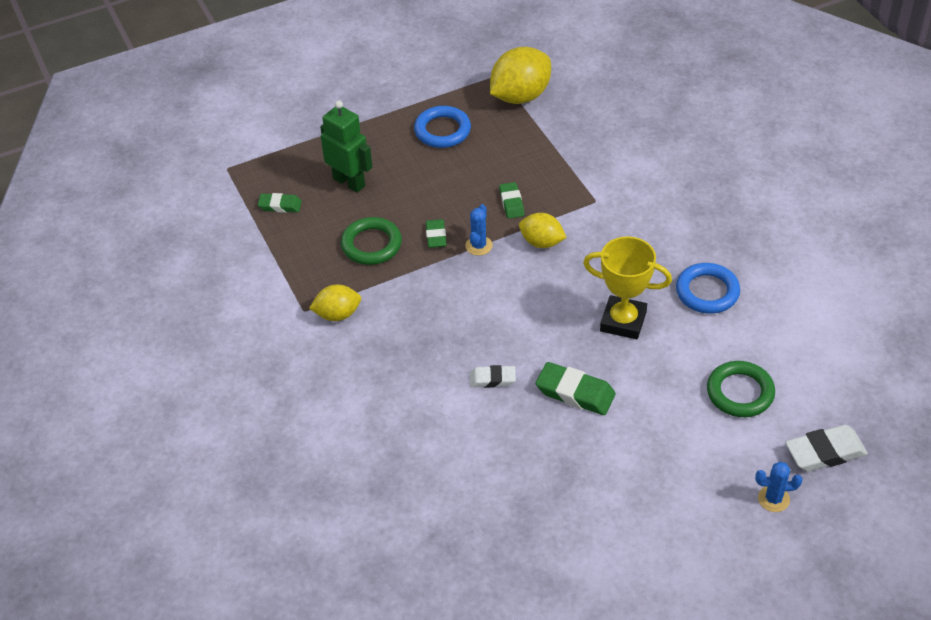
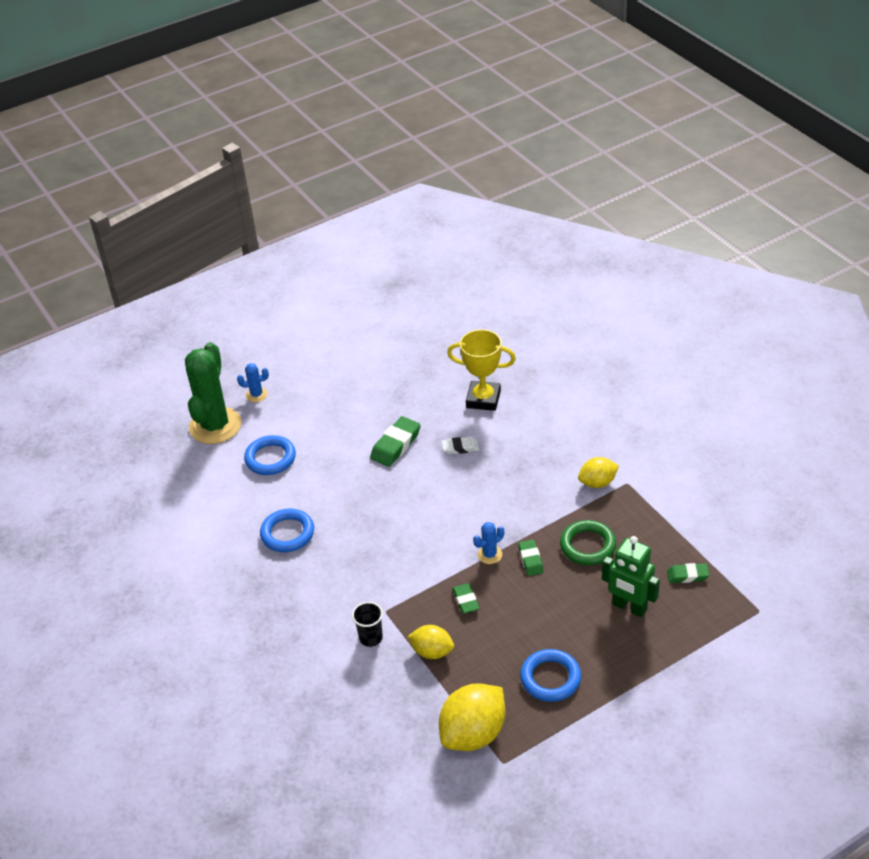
camera: 175 degrees right, 5 degrees down
(479, 246) = (490, 555): blue cactus -> blue cactus turned 45 degrees clockwise
(541, 242) = (433, 564): yellow lemon -> yellow lemon (432, 652)
(575, 393) = (395, 445): green eraser -> green eraser turned 75 degrees counterclockwise
(611, 178) = (371, 638): none -> black cup
(623, 321) = (359, 502): yellow trophy -> yellow trophy (483, 399)
(740, 392) = (270, 458): green ring -> blue ring
(825, 452) = (215, 426): white eraser -> green cactus

